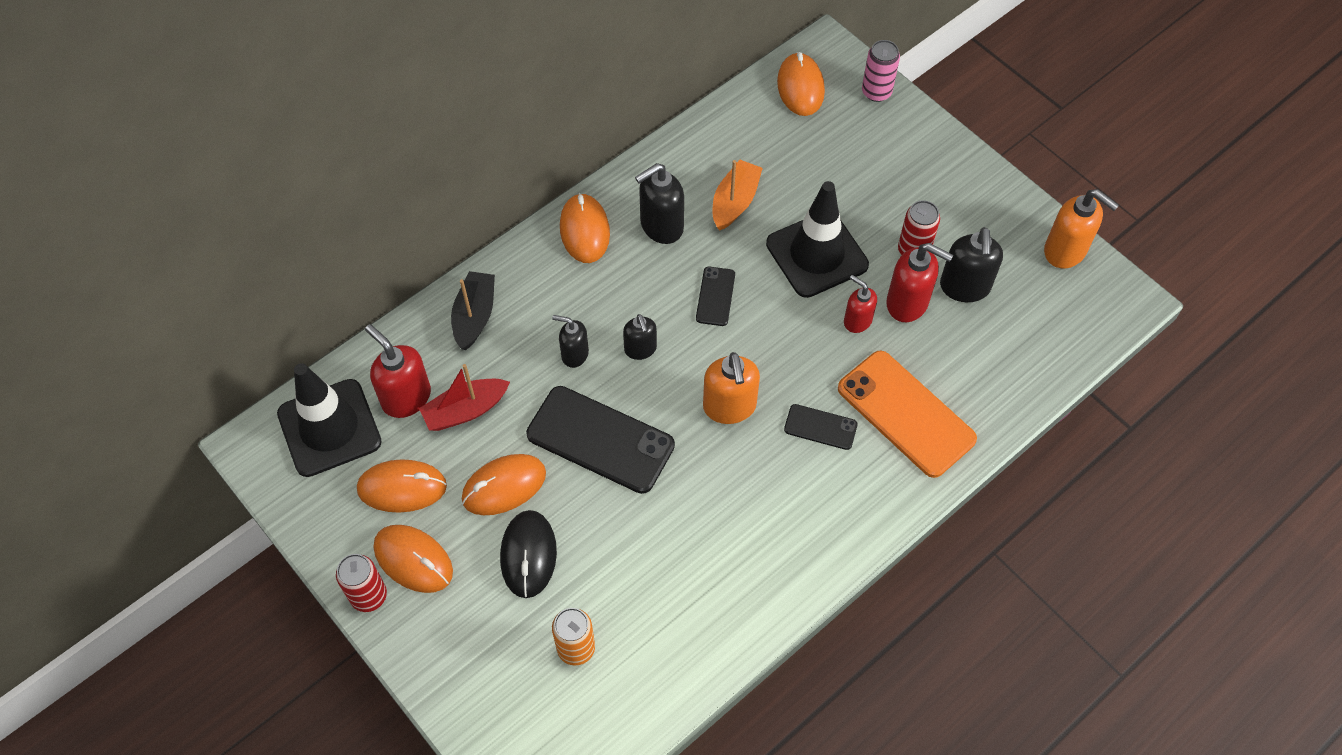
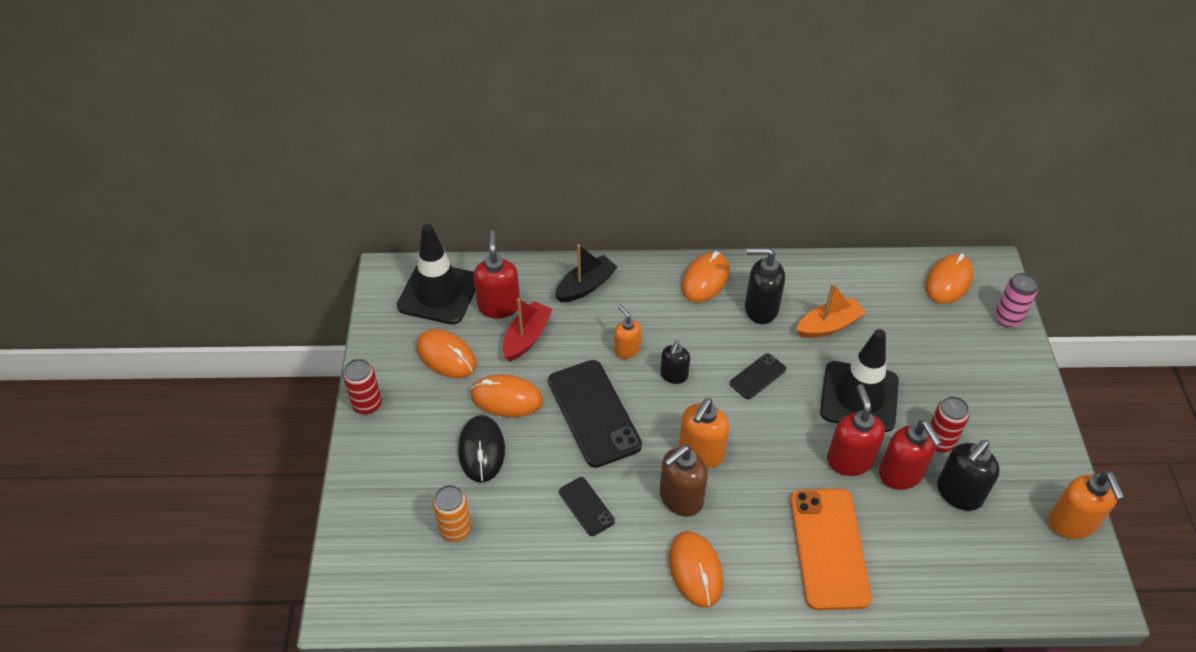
camera: 40 degrees right, 10 degrees down
(413, 560) = (412, 402): orange mouse -> orange mouse (695, 570)
(465, 410) = (527, 337): red boat -> red boat turned 105 degrees clockwise
(528, 555) = (481, 450): black mouse -> black mouse turned 45 degrees counterclockwise
(574, 354) = (627, 350): black soap dispenser -> orange soap dispenser
(749, 463) = (680, 498): none -> brown soap dispenser
(820, 427) = (754, 512): black phone -> black phone (586, 506)
(857, 321) = (849, 460): red soap dispenser -> red soap dispenser, size x1.59

